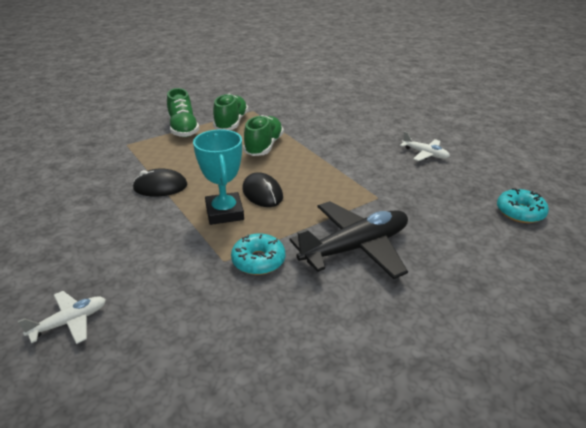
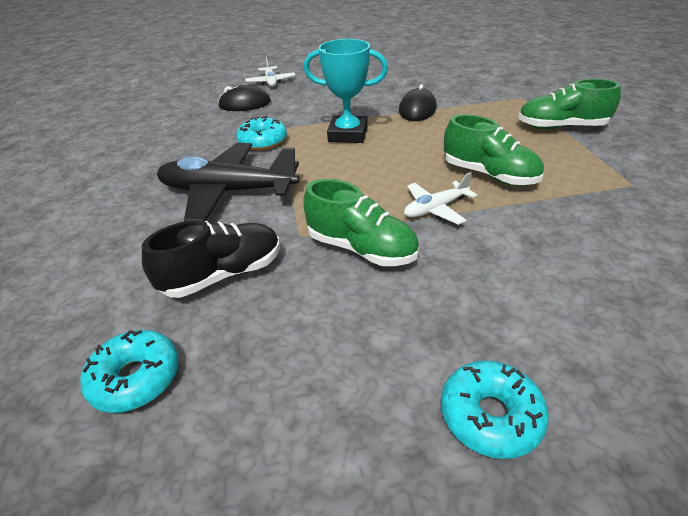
camera: 115 degrees right, 5 degrees up
(231, 123) = (578, 160): green shoe -> green shoe (361, 248)
(262, 193) = (369, 157): black mouse -> black mouse (245, 104)
(355, 248) = (228, 192): black plane -> black plane turned 105 degrees clockwise
(425, 154) = (393, 344): white plane -> white plane (435, 209)
(434, 133) = (490, 416): none -> turquoise donut
(436, 213) = (223, 275): none -> black shoe

